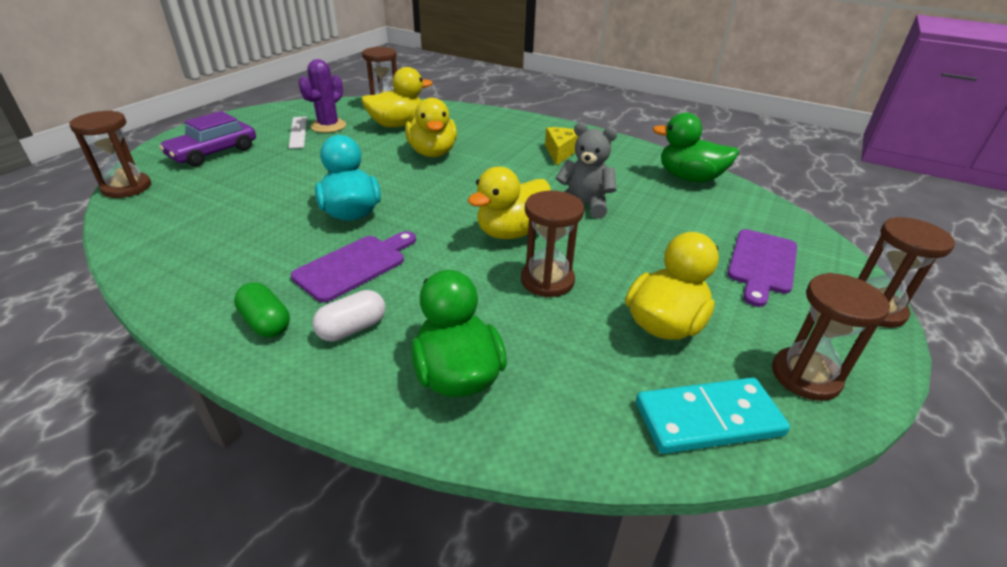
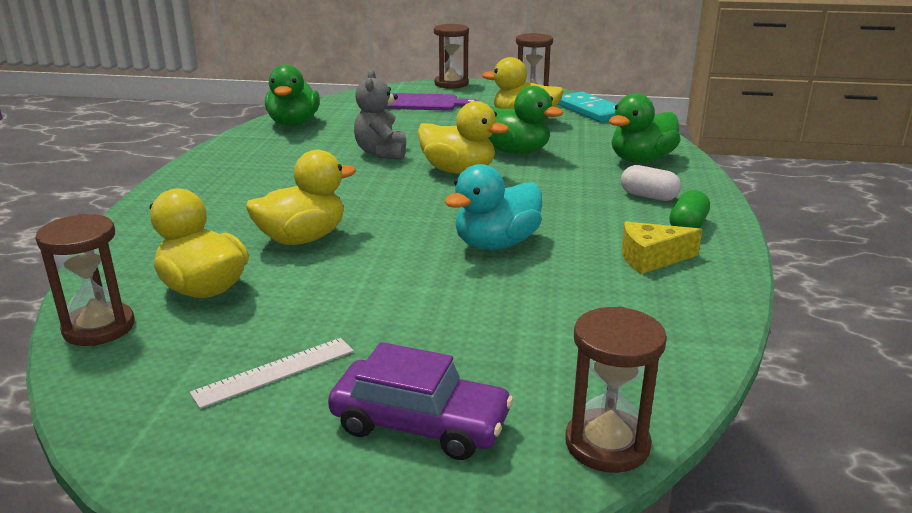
camera: 110 degrees left, 10 degrees down
(328, 126) = (232, 350): purple cactus -> none
(355, 266) = (579, 216): purple cutting board -> none
(547, 280) = (515, 151): brown hourglass -> green duck
(560, 152) = (259, 174): yellow cheese -> yellow cheese (651, 258)

